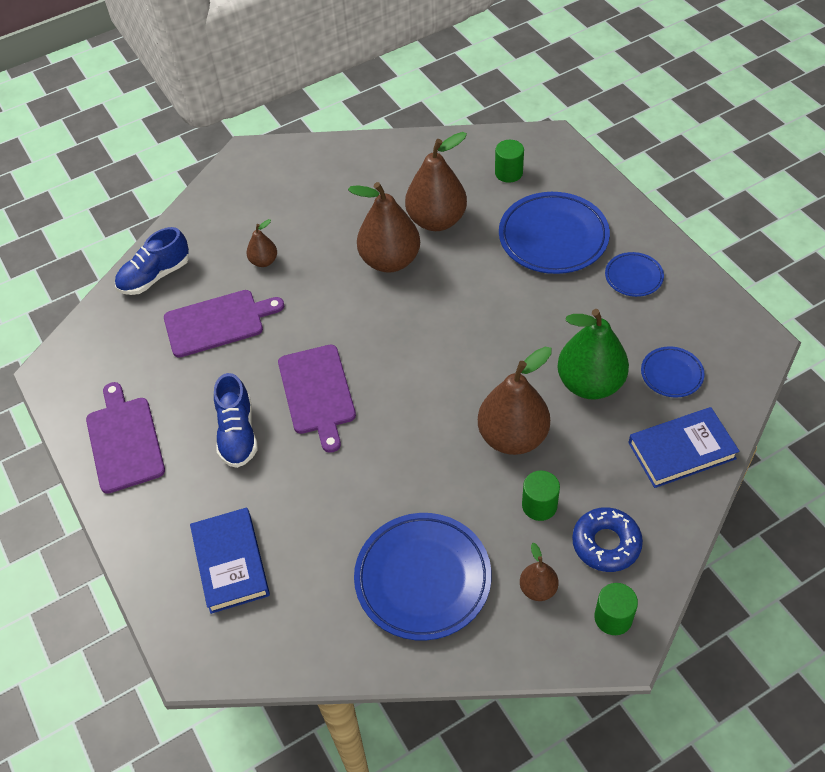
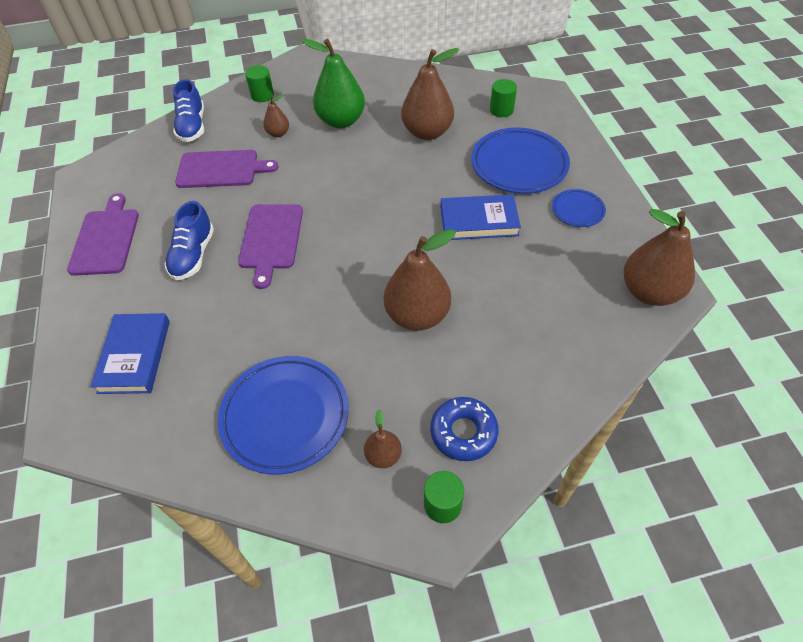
camera: 15 degrees right, 0 degrees up
(155, 276) = (192, 126): blue shoe -> blue shoe turned 75 degrees counterclockwise
(390, 260) = (376, 154): brown pear -> brown pear (649, 292)
(539, 505) = (416, 380): green cylinder -> green cylinder (262, 95)
(590, 383) = (504, 288): green pear -> green pear (341, 121)
(671, 374) = (582, 298): blue plate -> none
(681, 450) = (567, 367): blue book -> blue book (479, 221)

